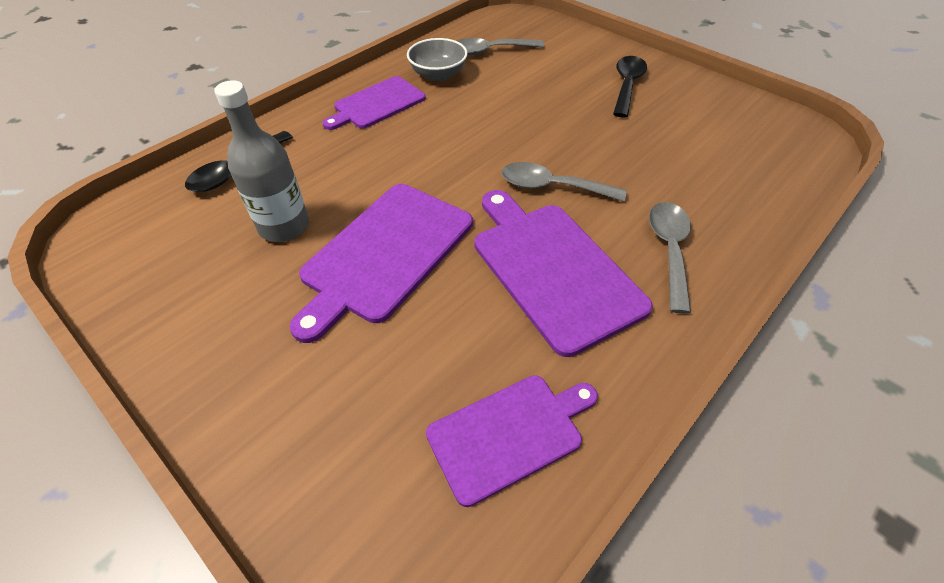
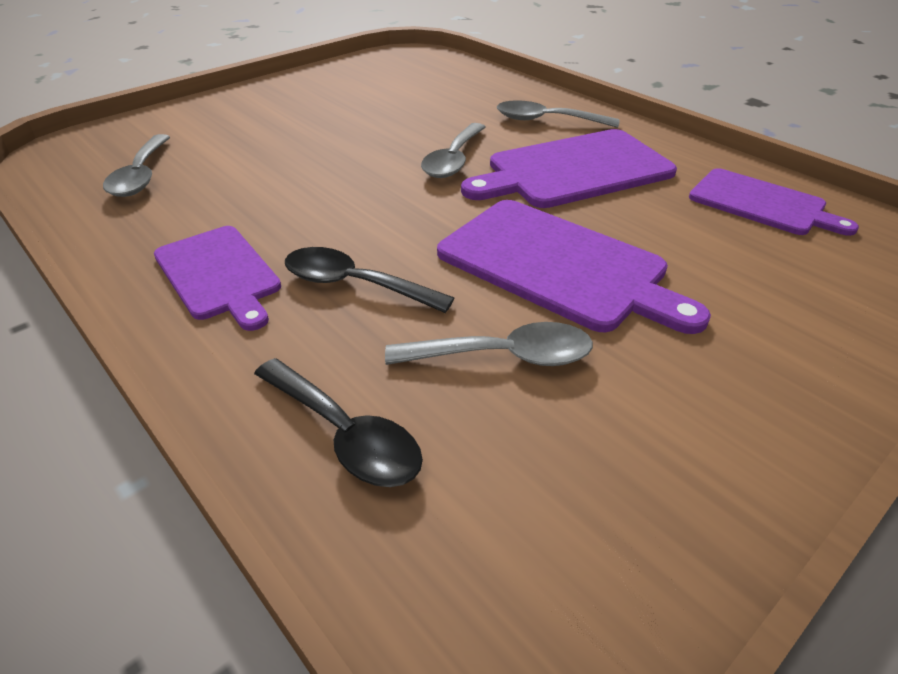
camera: 85 degrees left, 10 degrees down
(284, 226) = (504, 356): grey bottle -> grey spoon
(438, 74) = (172, 218): grey bowl -> none
(509, 434) = (761, 203): purple cutting board -> purple cutting board turned 150 degrees clockwise
(627, 85) = (289, 106): black spoon -> black spoon (354, 284)

